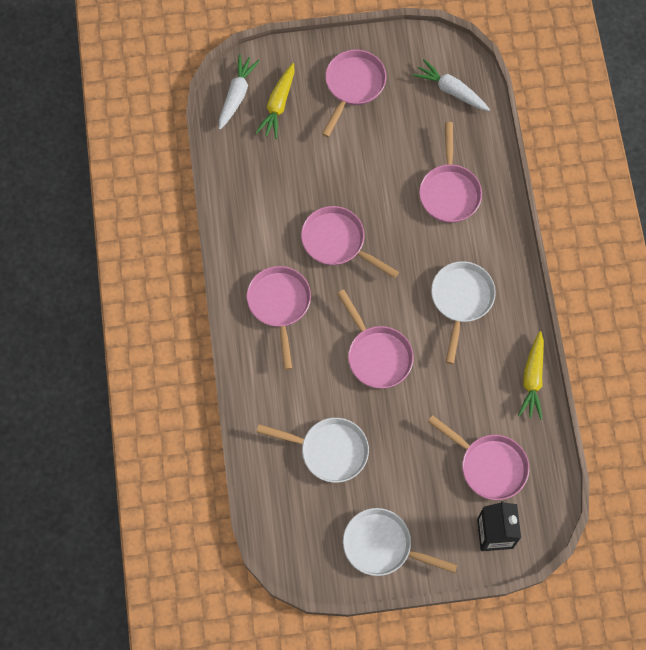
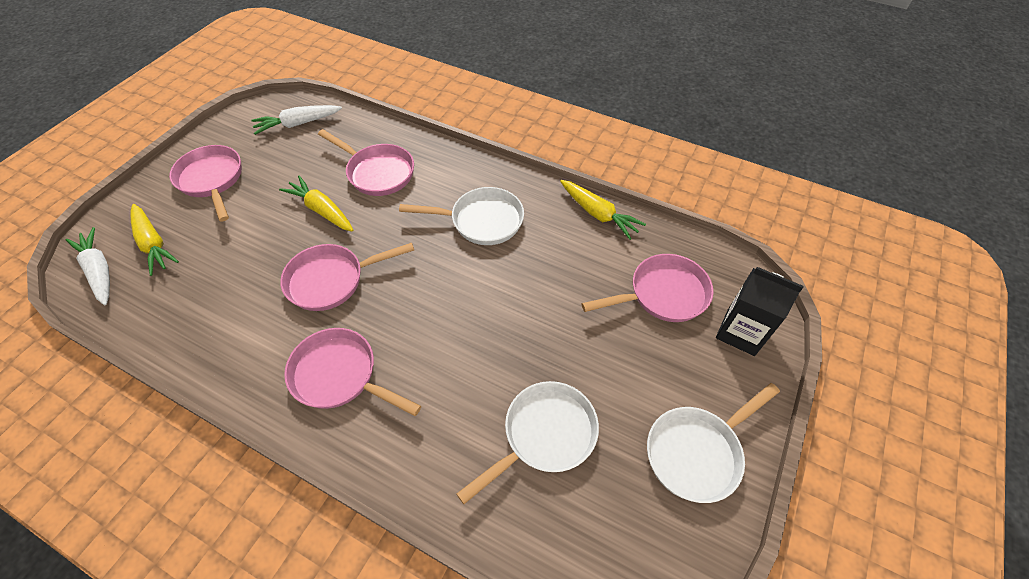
camera: 55 degrees left, 15 degrees down
(377, 355) = (475, 318): pink pan -> none
(386, 185) = (322, 210): none -> yellow carrot
(461, 300) = (481, 221): white pan -> white pan turned 135 degrees clockwise

